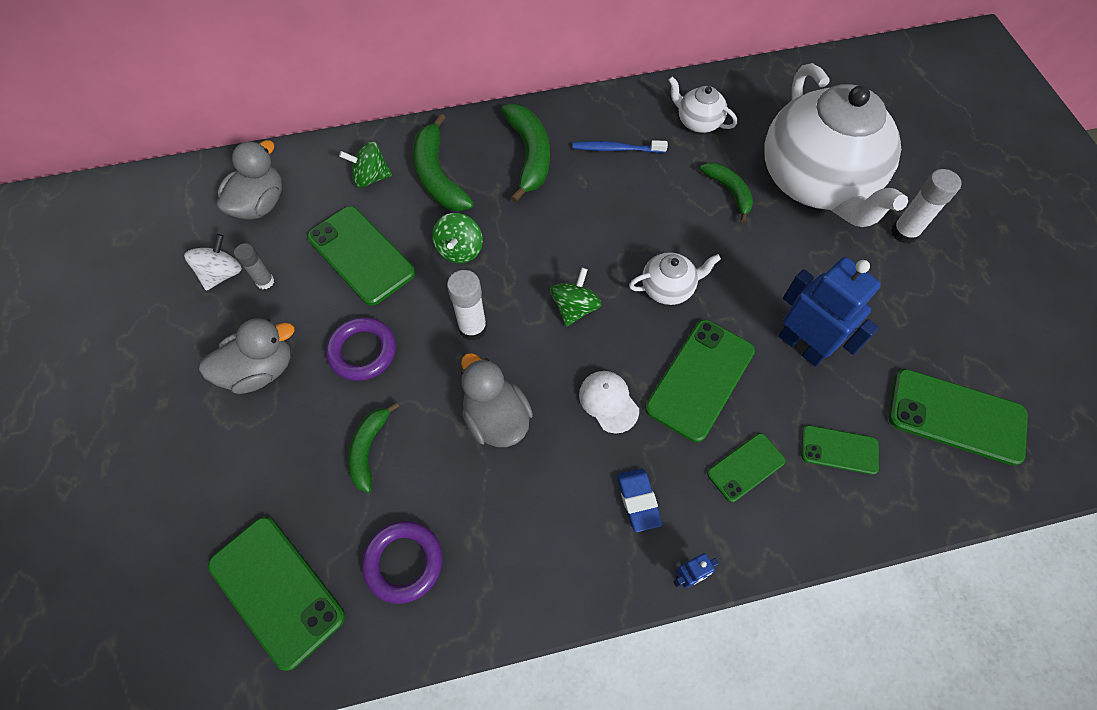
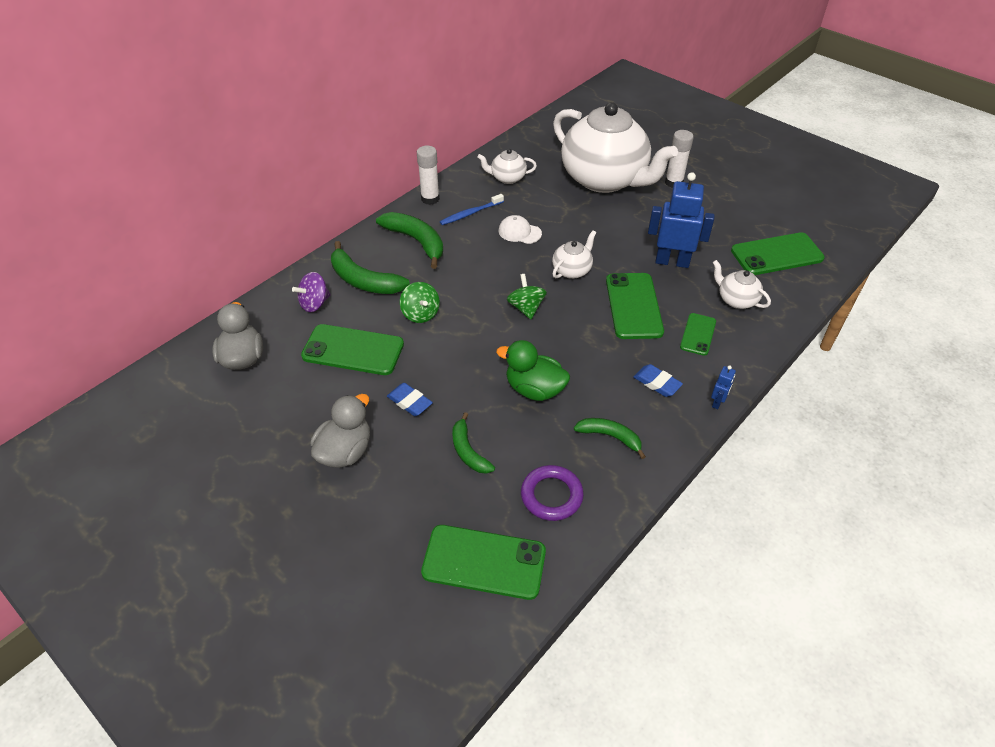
camera: 35 degrees left, 15 degrees down
(222, 274) = (255, 413): white spinning top -> none
(265, 281) = (295, 400): grey glue stick -> none
(363, 351) = (409, 402): purple ring -> blue eraser
(371, 177) = (314, 303): green spinning top -> purple spinning top
(473, 328) = (472, 351): white glue stick -> white glue stick (430, 199)
(496, 418) = (534, 389): grey duck -> green duck
(608, 402) = (593, 344): white cap -> white cap (519, 232)
(729, 192) = (560, 205): green banana -> green banana (610, 437)
(839, 450) = (736, 300): green phone -> white teapot

